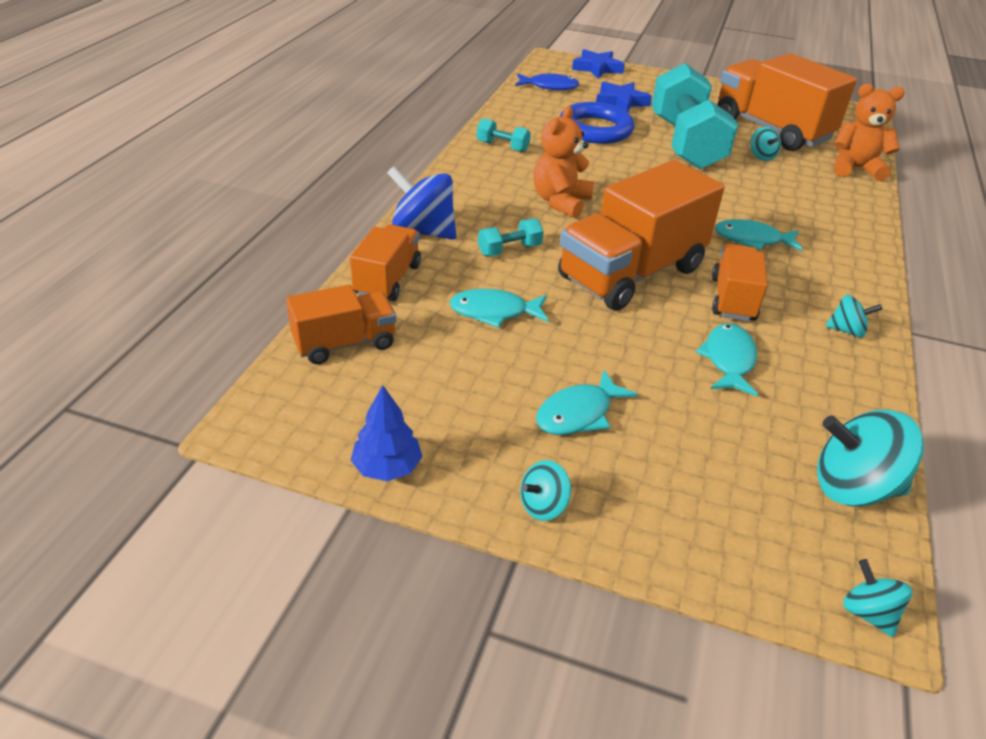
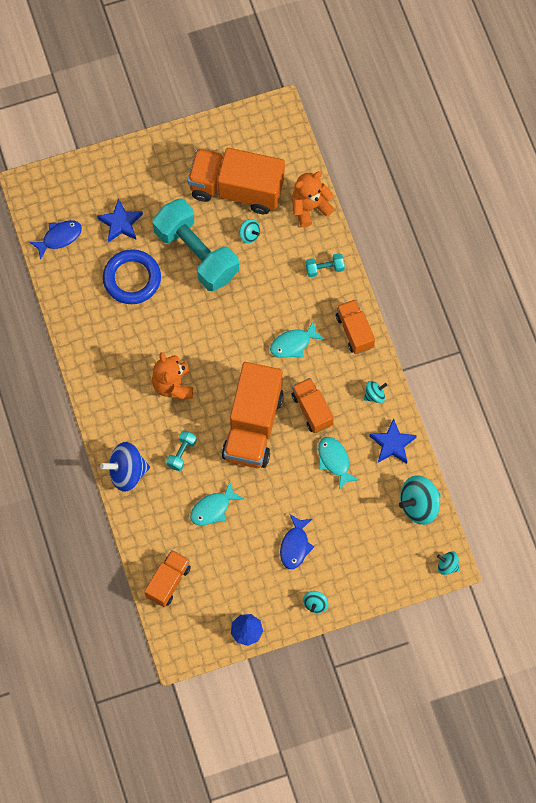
camera: 35 degrees left, 30 degrees up
(387, 280) = (145, 525): orange truck -> orange truck (354, 331)
(502, 147) = (95, 348): turquoise dumbbell -> turquoise dumbbell (324, 268)
(578, 413) = (295, 545): turquoise fish -> blue fish
(597, 68) = (68, 178): blue star -> blue star (392, 444)

